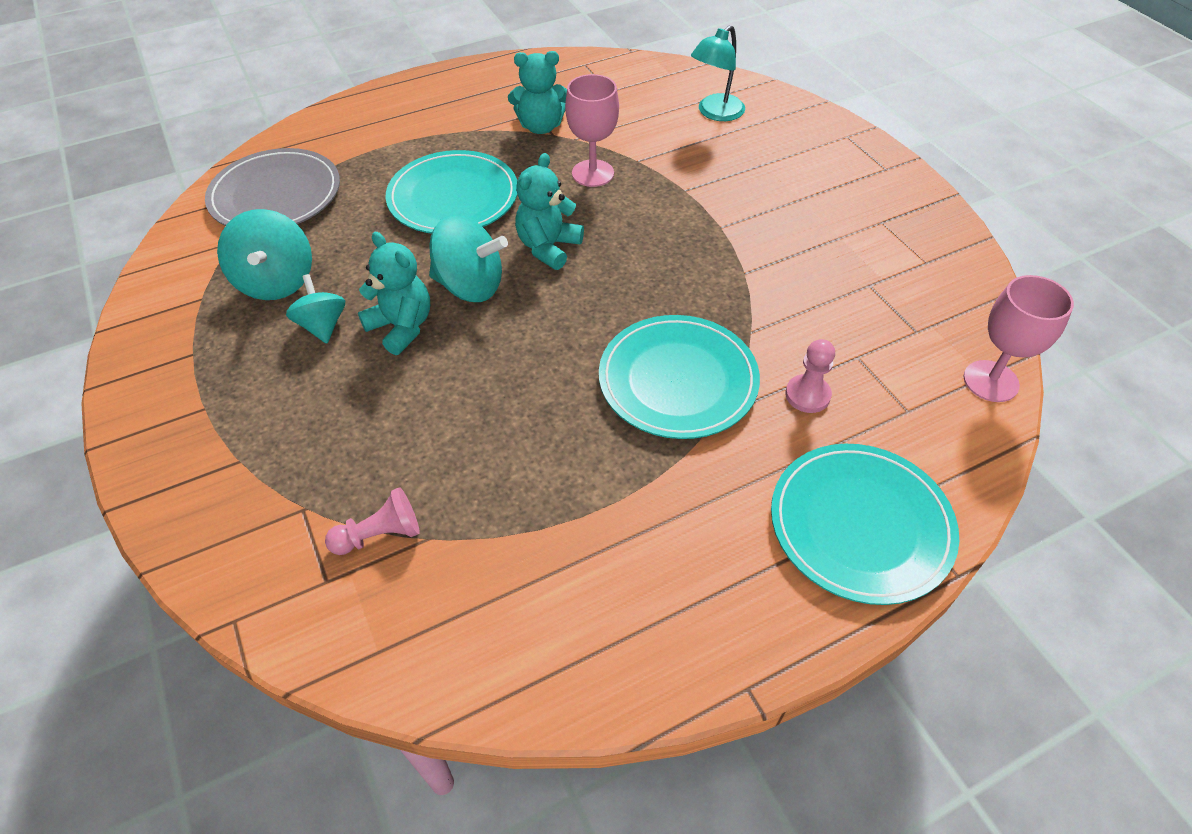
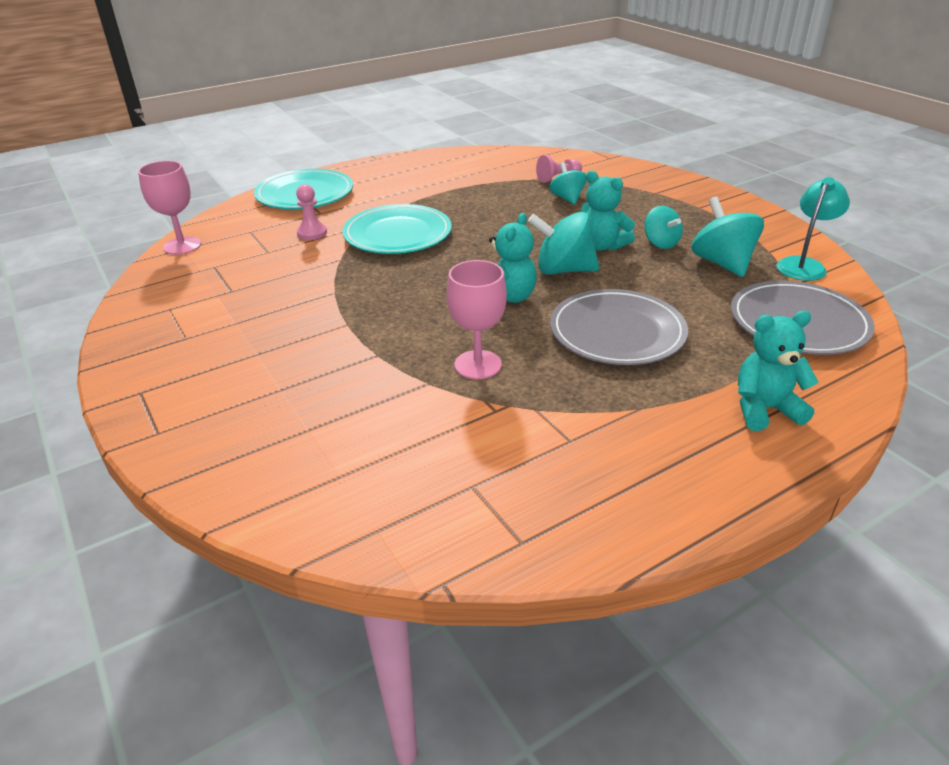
camera: 175 degrees right, 15 degrees down
(394, 457) = (567, 198): none -> turquoise spinning top
(453, 197) = (617, 332): turquoise plate -> grey plate
(541, 126) = (555, 419): turquoise teddy bear -> turquoise teddy bear (764, 409)
(715, 113) = (321, 456): turquoise lamp -> turquoise lamp (804, 265)

